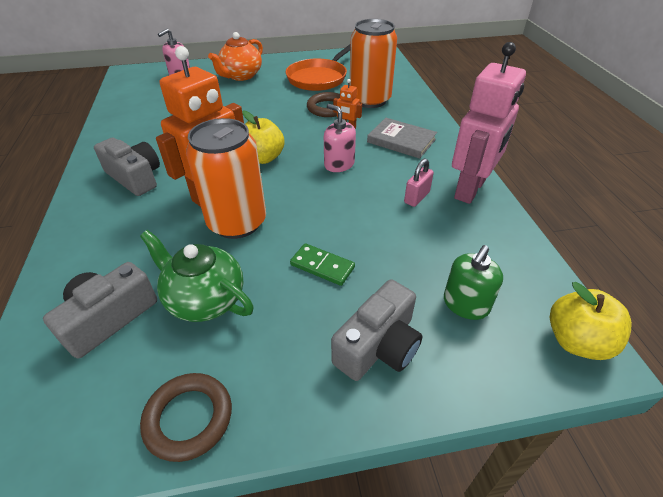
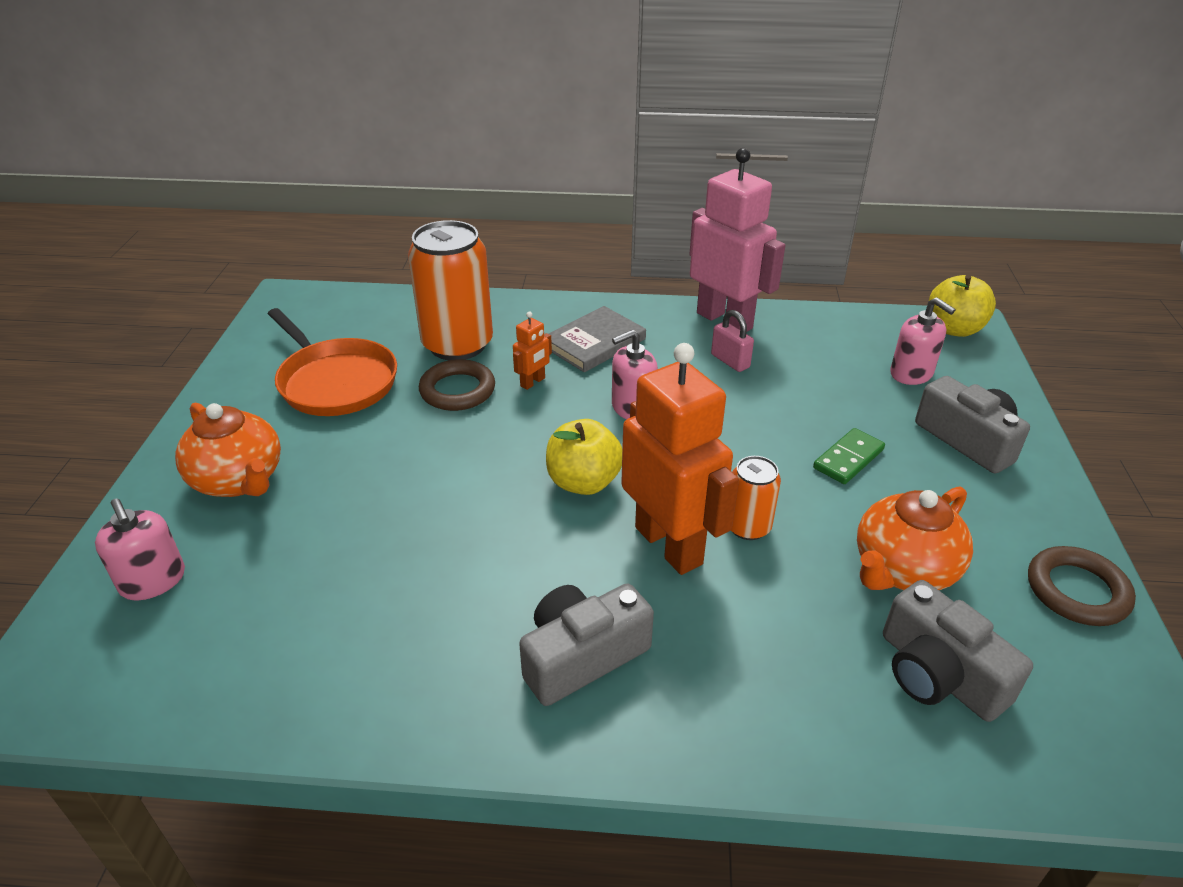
camera: 75 degrees left, 5 degrees down
(205, 299) = (903, 569): green teapot -> orange teapot
(237, 222) = (748, 527): orange can -> orange can, size x0.51
(465, 304) = (911, 373): green soap dispenser -> pink soap dispenser

